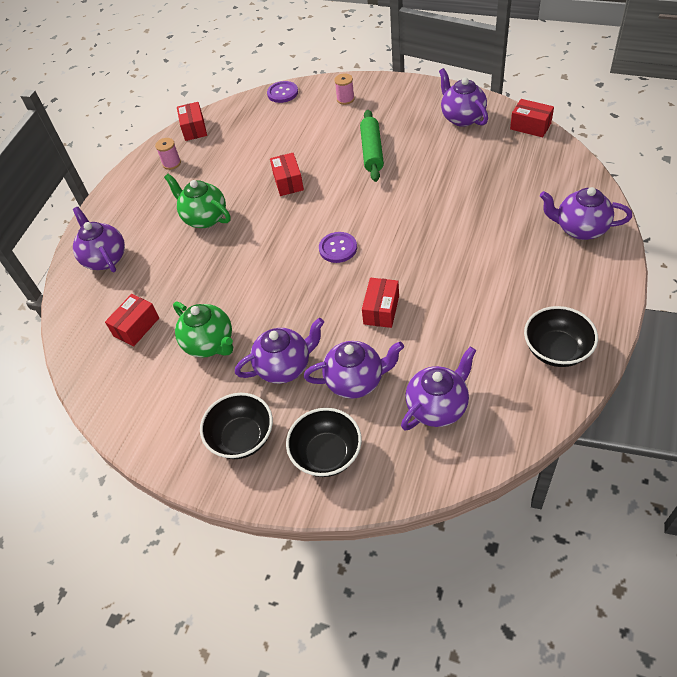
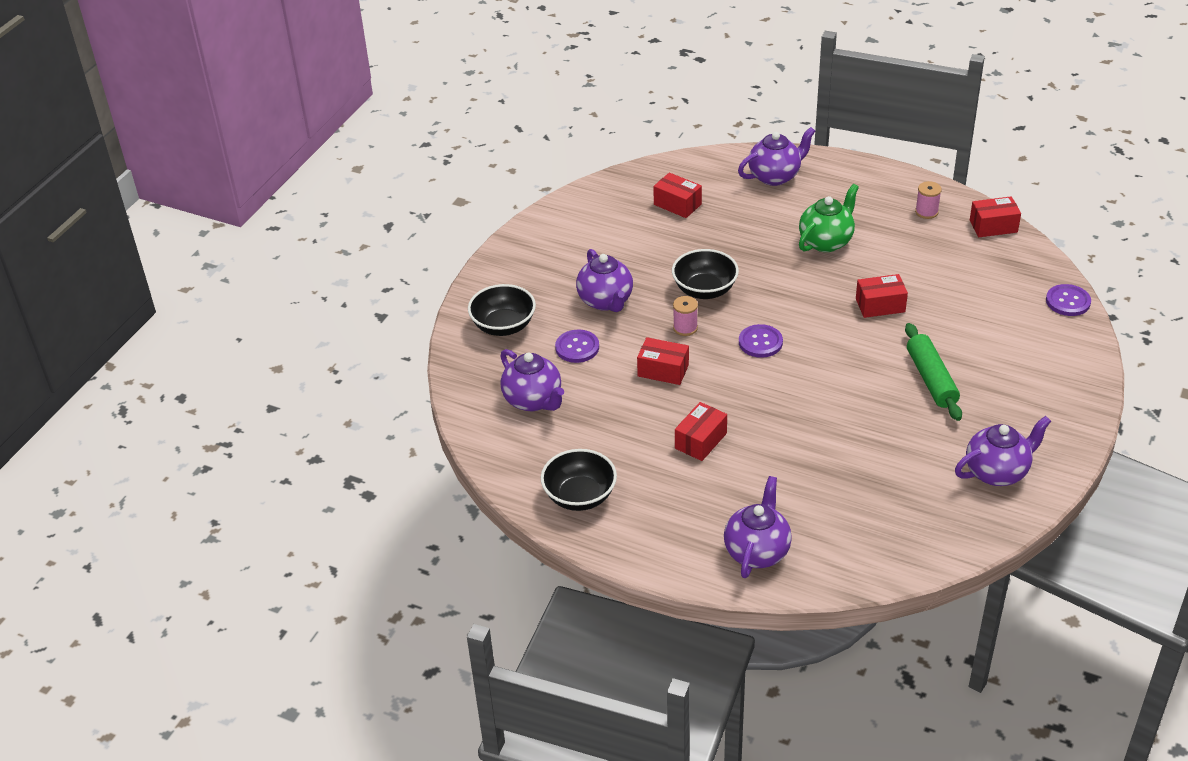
camera: 90 degrees right, 10 degrees down
(210, 344) = (645, 252): green teapot -> none
(242, 437) = (534, 275): black bowl -> black bowl (704, 290)
(345, 99) = (1049, 360): pink spool -> pink spool (685, 328)
(355, 381) = (577, 347): purple teapot -> purple button
(372, 151) = (931, 379): green rolling pin -> green rolling pin turned 75 degrees clockwise
(530, 126) = (971, 540): red box -> red box (700, 441)

